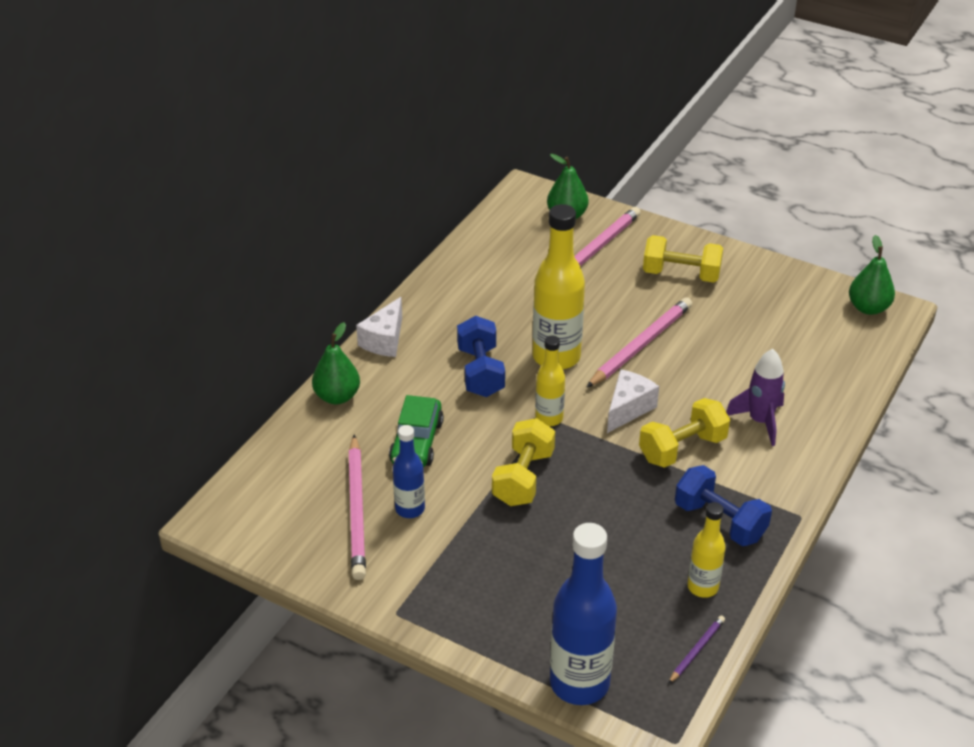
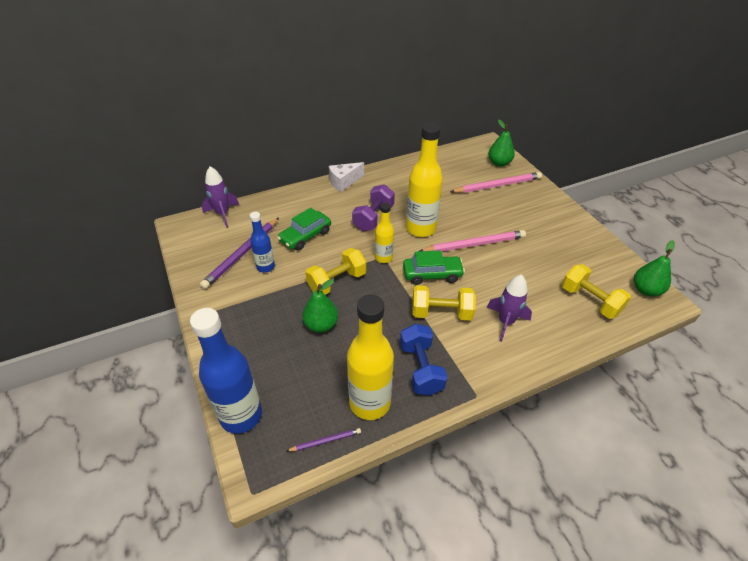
camera: 35 degrees right, 5 degrees up
(260, 472) = (223, 214): none -> purple rocket
(337, 396) = (294, 197): green pear -> green pear (321, 325)
(357, 510) = (242, 254): pink pencil -> purple pencil
(480, 372) = (373, 218): blue dumbbell -> purple dumbbell
(628, 409) = (432, 274): white cheese -> green car
(681, 274) = (536, 218): yellow dumbbell -> yellow dumbbell (590, 301)
(702, 587) = (370, 403): yellow bottle -> yellow bottle, size x1.80

